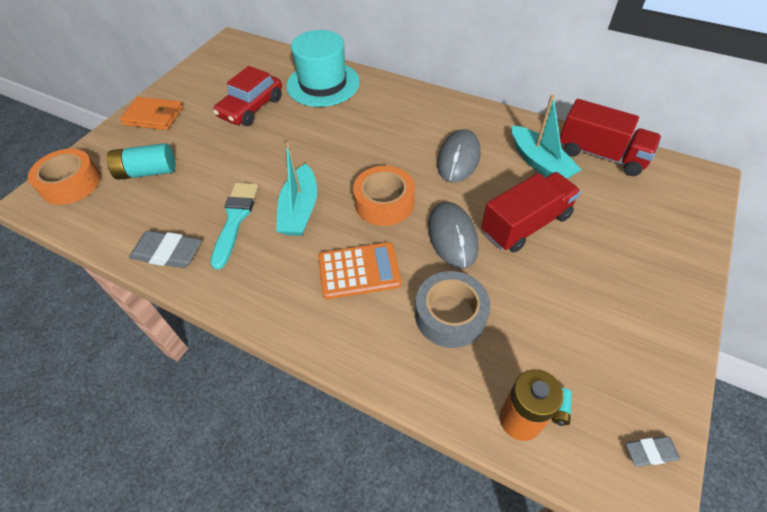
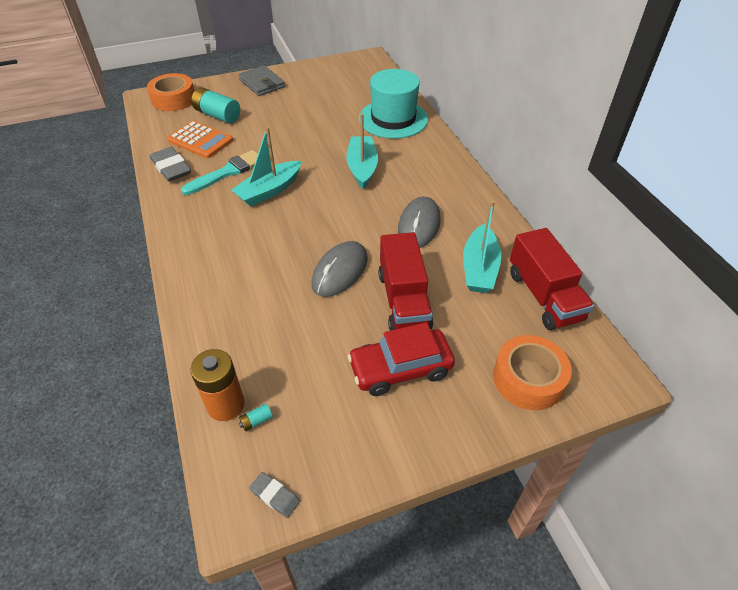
camera: 40 degrees right, 5 degrees down
(154, 116) = (262, 83): orange wallet -> grey wallet
(251, 108) = (325, 109): red car -> red car (400, 368)
(353, 140) = (362, 168): none -> turquoise boat
(359, 271) = (254, 249): orange calculator -> orange calculator (200, 140)
(384, 202) = (326, 220): orange tape -> orange tape (528, 379)
(450, 315) = (270, 315): grey tape -> none
(458, 158) = (419, 225): grey mouse -> grey mouse turned 45 degrees counterclockwise
(526, 224) = (403, 300): red truck -> red truck turned 75 degrees clockwise

